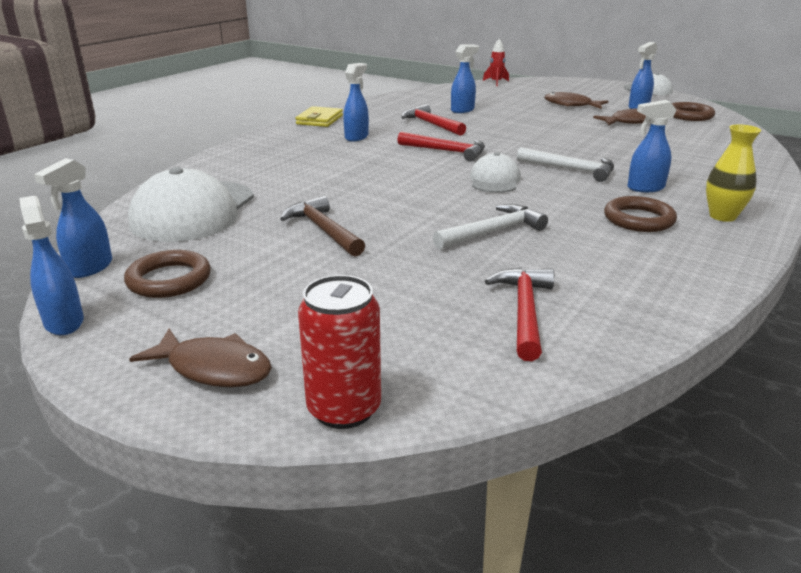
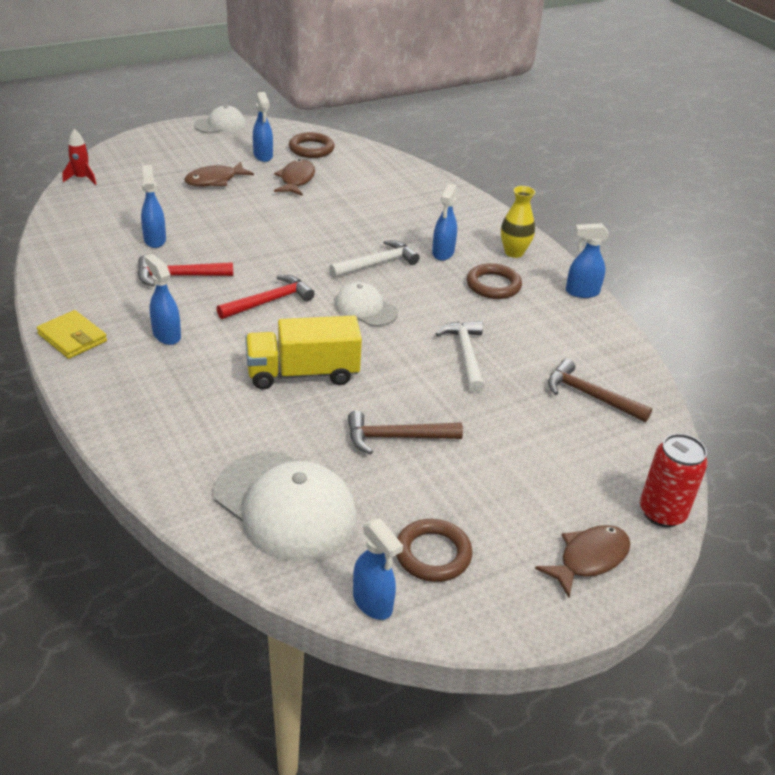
camera: 65 degrees left, 10 degrees up
(64, 322) = (473, 633): blue spray bottle -> blue spray bottle (581, 292)
(368, 180) = (302, 373): none -> yellow truck
(524, 311) = (590, 396): red hammer -> brown hammer

